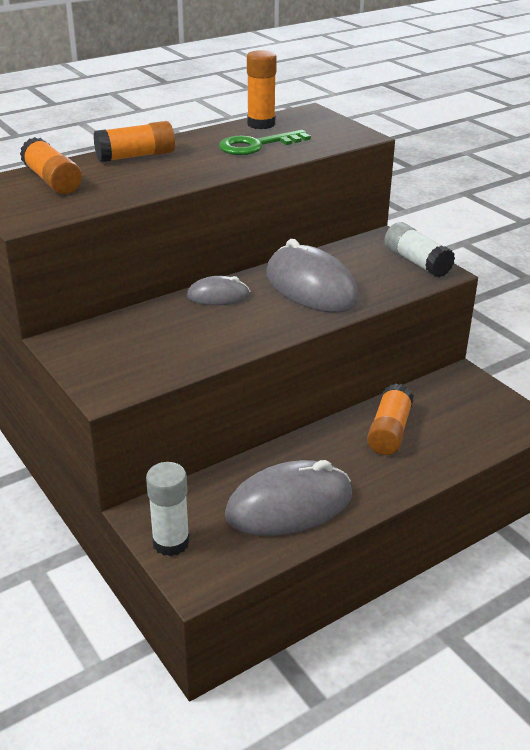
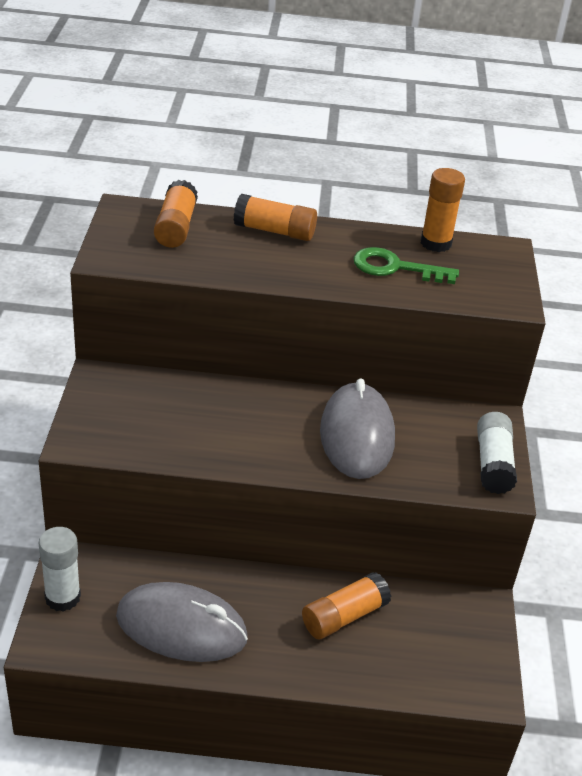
camera: 35 degrees right, 5 degrees up
(218, 296) = (266, 400): grey mouse -> none

